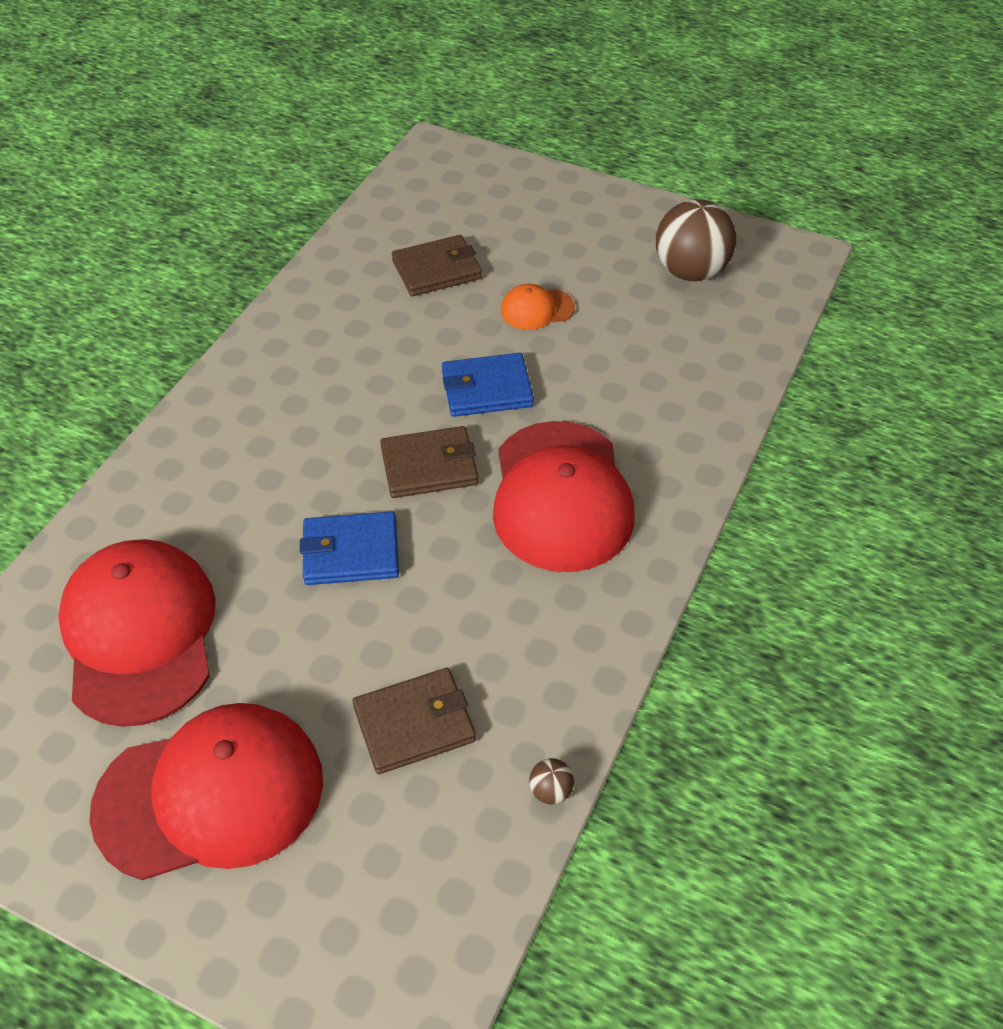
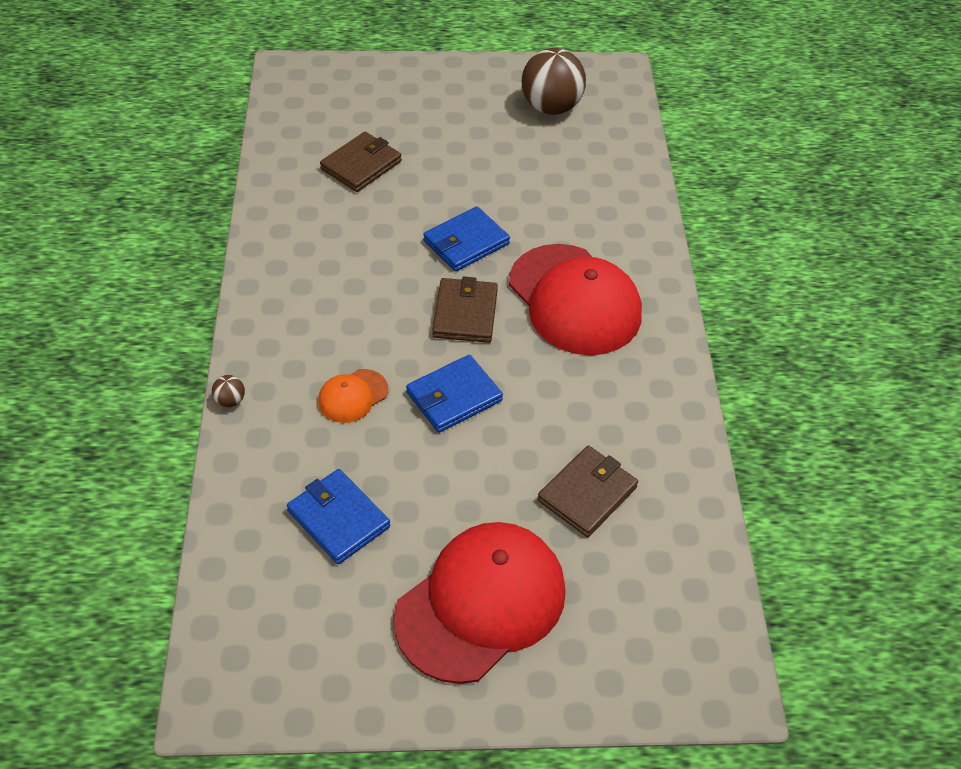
camera: 30 degrees left, 0 degrees up
(140, 634) = (339, 519): red cap -> blue wallet
(429, 466) = (465, 313): brown wallet -> brown wallet turned 45 degrees counterclockwise
(537, 309) = (460, 171): orange cap -> orange cap (353, 396)
(550, 791) = (707, 497): brown ball -> brown ball (230, 401)

